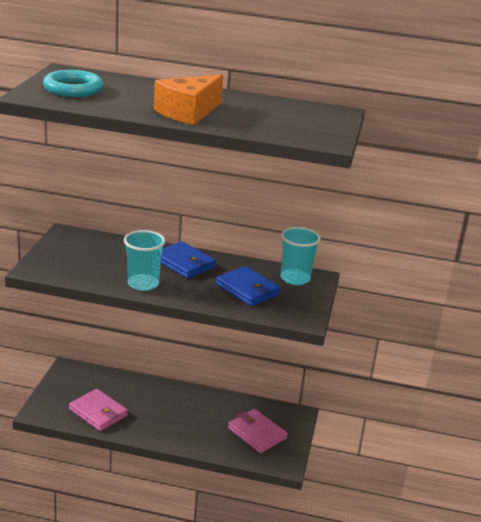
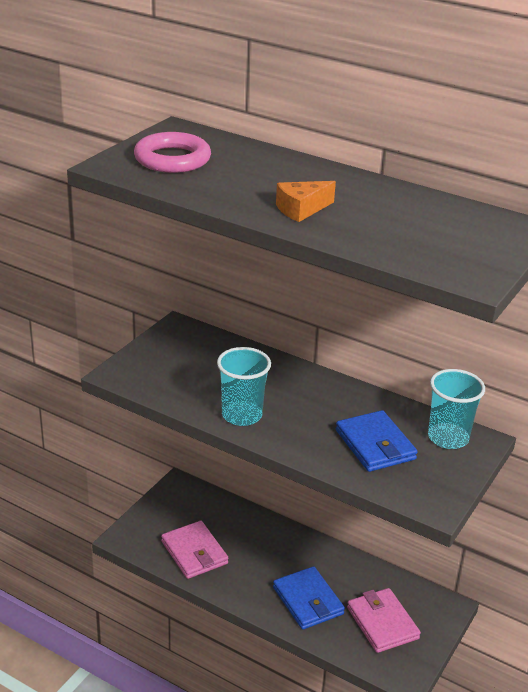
camera: 20 degrees right, 5 degrees up
(73, 89) = (172, 159): turquoise ring -> pink ring
(184, 263) = (308, 392): blue wallet -> blue wallet (308, 601)
(188, 112) = (301, 209): orange cheese -> orange cheese, size x0.58

